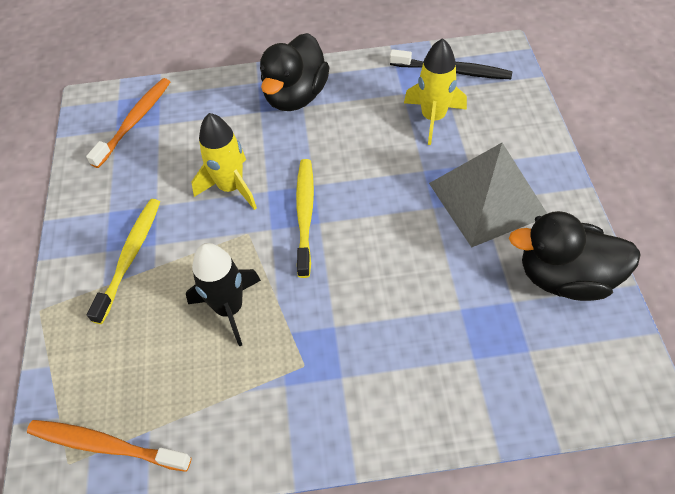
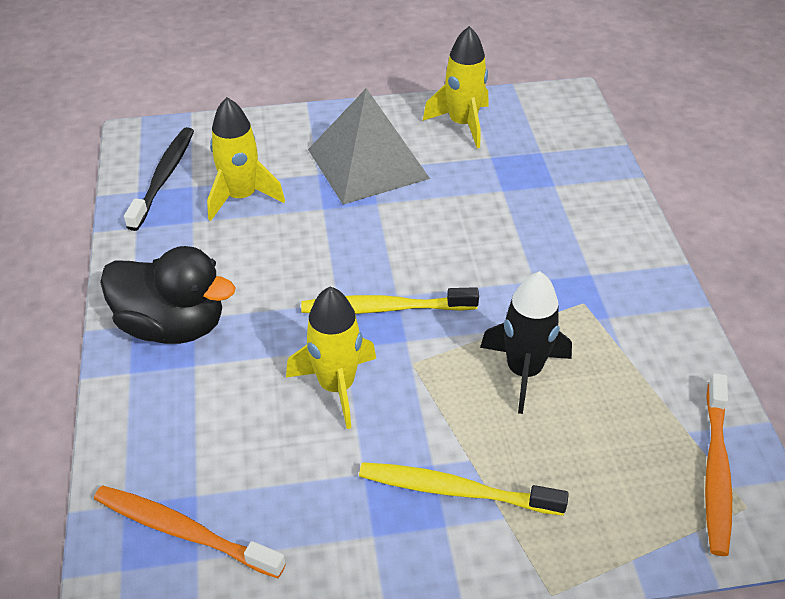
camera: 95 degrees left, 10 degrees down
(564, 277) = (462, 124): black duck -> yellow rocket

